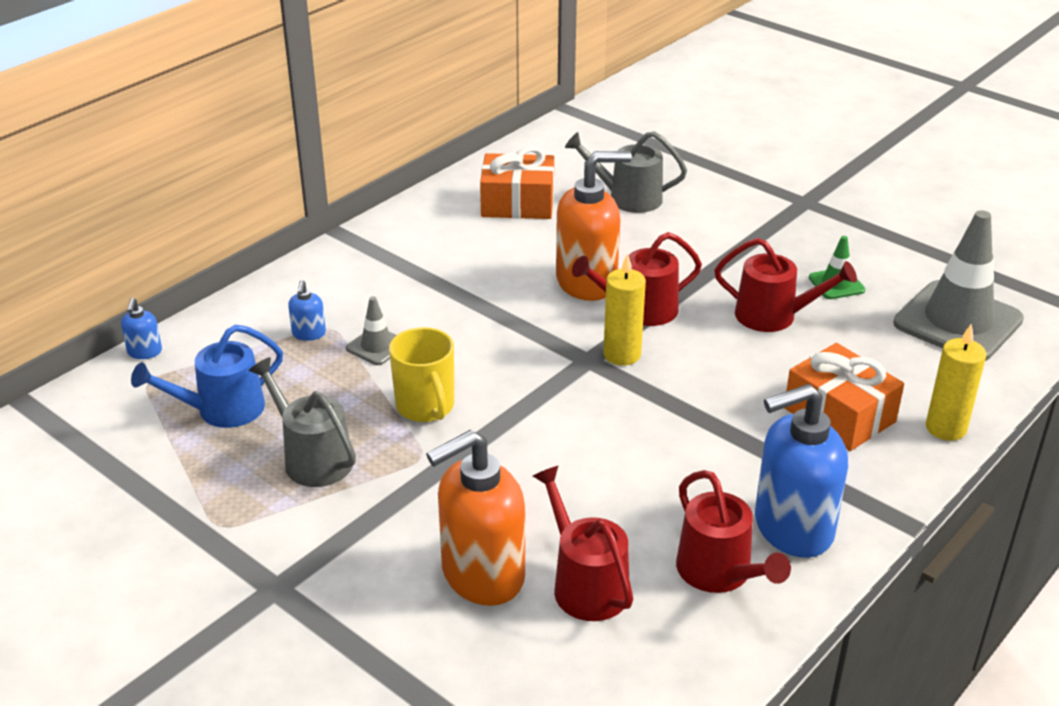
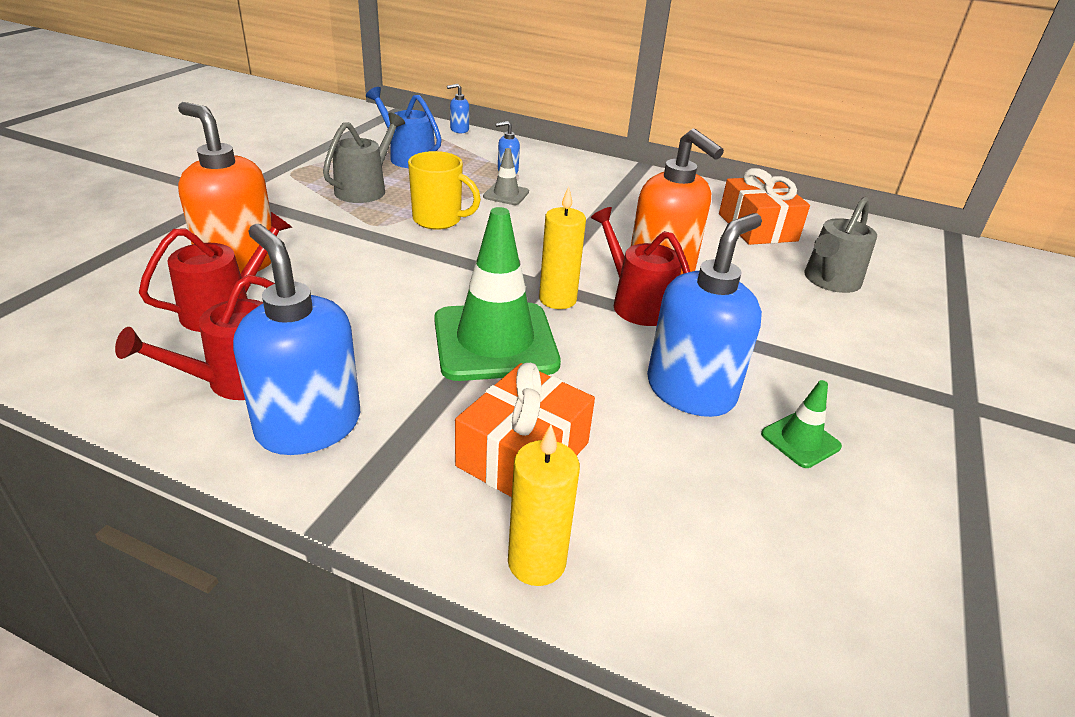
camera: 70 degrees right, 0 degrees up
(426, 407) = (438, 220): yellow mug -> yellow mug turned 120 degrees counterclockwise
(628, 198) = (829, 281): grey watering can -> grey watering can turned 135 degrees counterclockwise
(685, 405) = (495, 342): none -> green traffic cone
(773, 316) = (690, 391): red watering can -> blue soap dispenser
(958, 322) = (809, 575): grey traffic cone -> none

